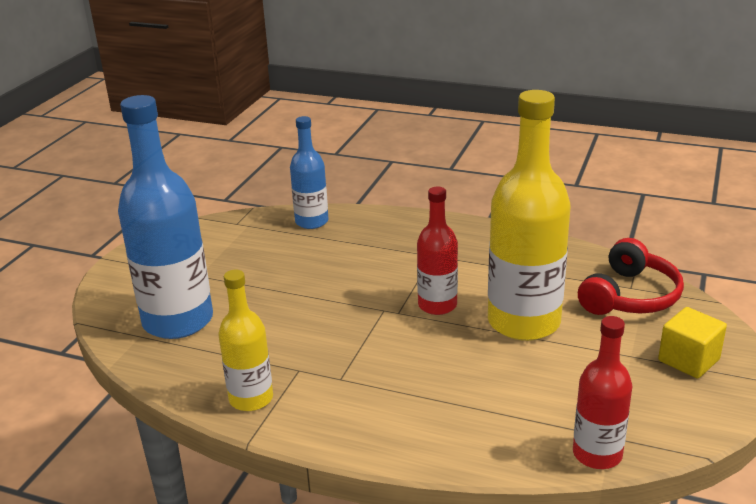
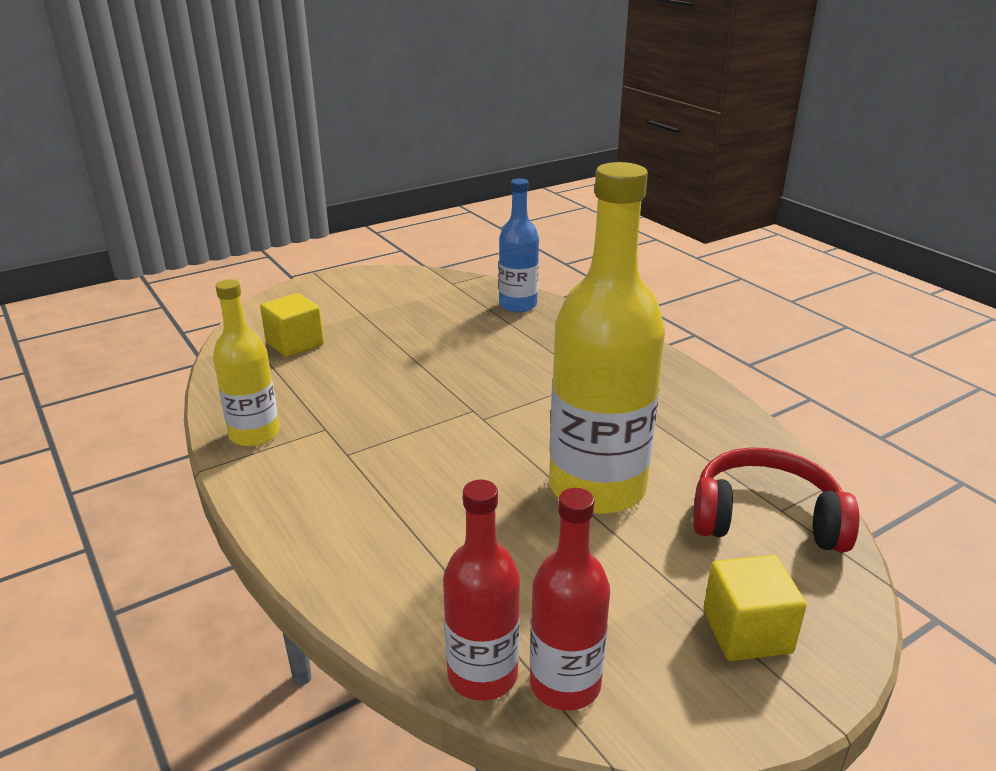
camera: 35 degrees right, 0 degrees up
(178, 321) = (295, 344): blue bottle -> yellow cube
(437, 305) = (529, 429): red bottle -> red bottle (565, 684)
(629, 296) = (766, 519): red headphones -> red headphones turned 150 degrees counterclockwise

